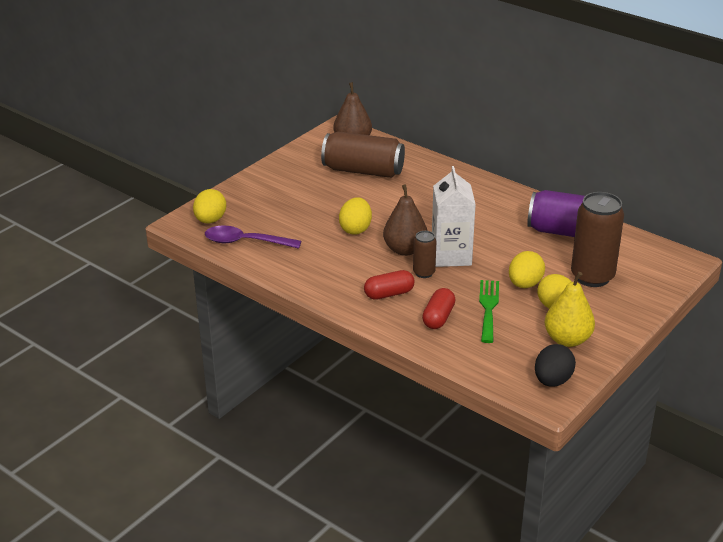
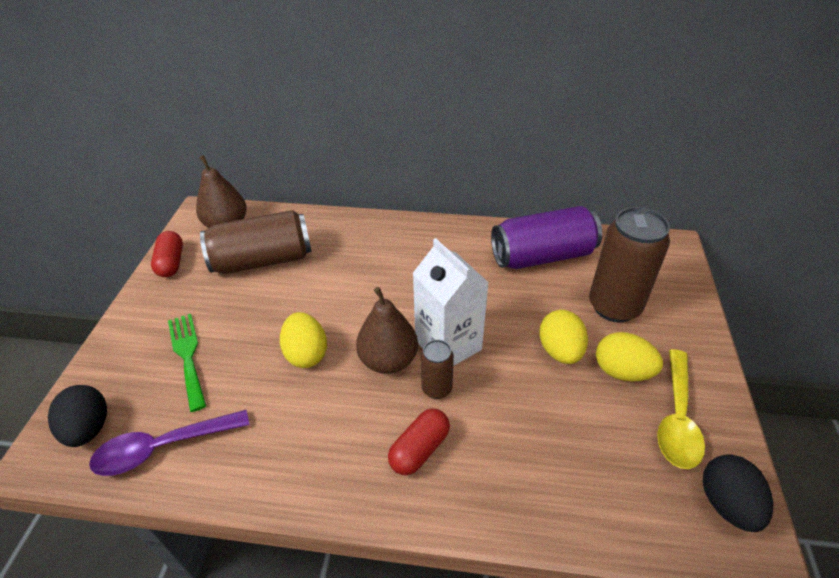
camera: 30 degrees left, 10 degrees up
(210, 220) = (89, 429): yellow egg -> black egg
(438, 317) = (510, 461): red capsule -> red capsule (171, 263)
(488, 308) = (553, 411): green fork -> green fork (187, 356)
(567, 340) = (677, 418): yellow pear -> yellow spoon

